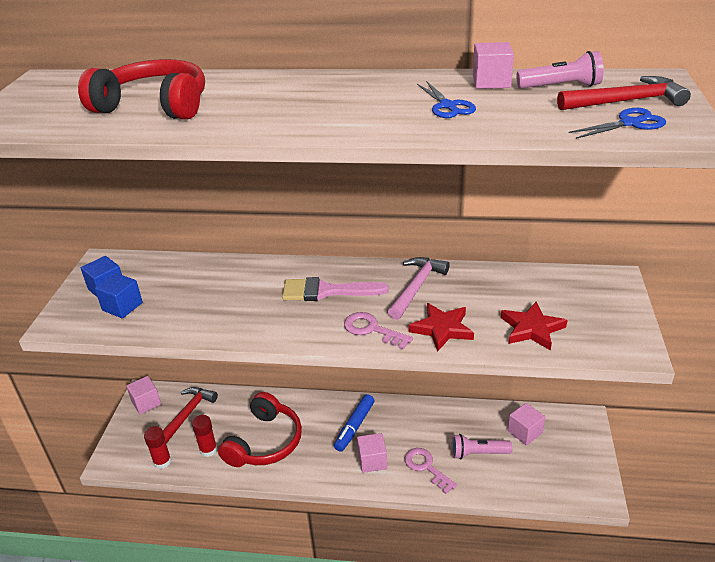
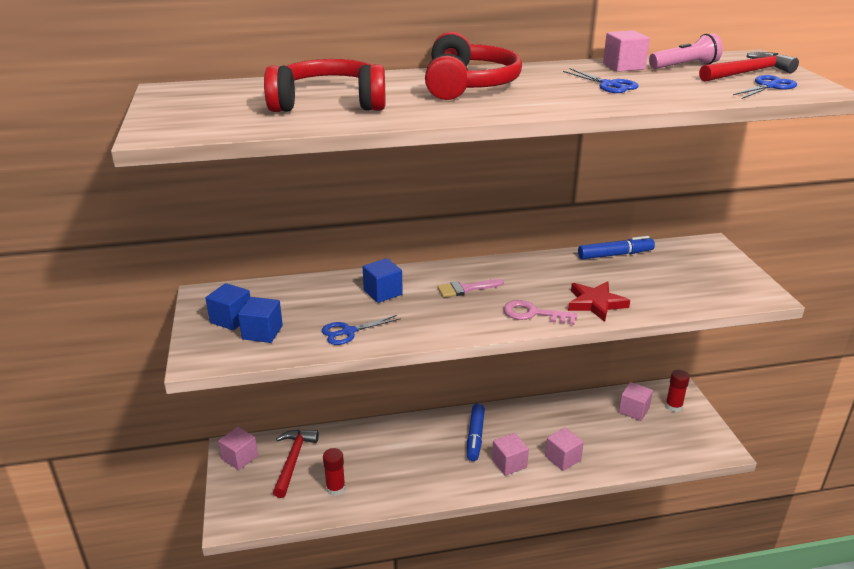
camera: 20 degrees left, 5 degrees down
(162, 461) = (290, 510): red glue stick -> red glue stick (673, 406)
(193, 319) = (348, 332): none -> blue scissors
(249, 283) = (383, 292): none -> blue cube
(265, 442) = (392, 469): red headphones -> red headphones (468, 85)
(326, 291) = (466, 289): pink brush -> pink brush, size x0.64
(416, 287) = (548, 274): pink hammer -> none
(426, 467) = (562, 458): pink key -> pink cube
(478, 453) = (602, 436): pink flashlight -> none
(500, 276) = (615, 255): none -> blue marker
(532, 329) = (671, 292): red star -> none

